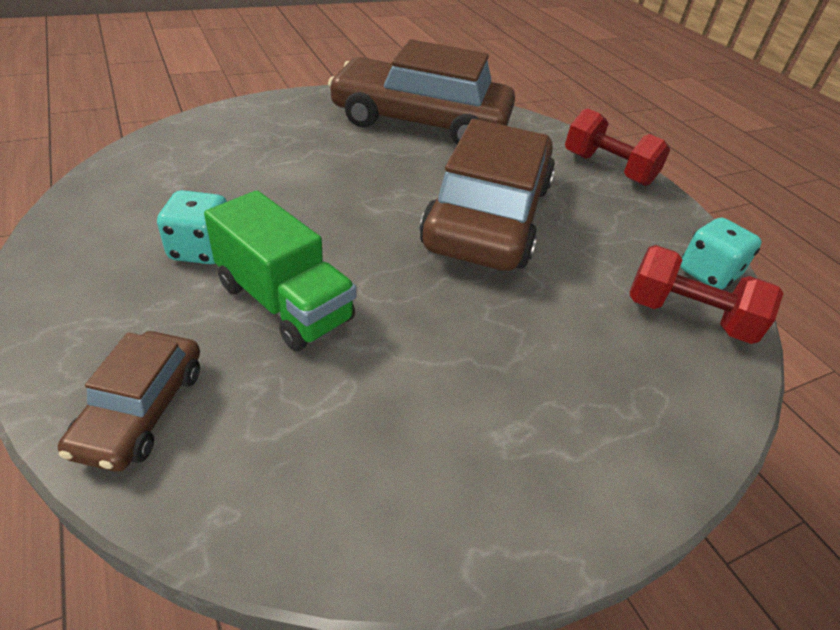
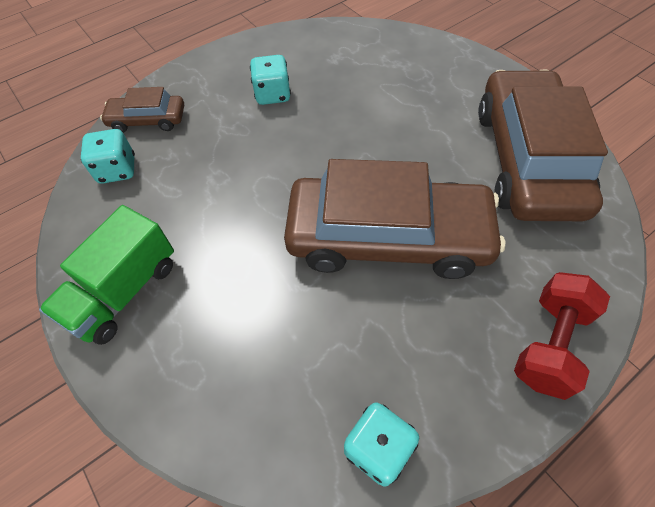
camera: 85 degrees right, 15 degrees up
(252, 467) = (117, 170): none -> turquoise dice
(284, 302) = (237, 145): green truck -> green truck (124, 291)
(687, 316) = (299, 416): red dumbbell -> none

